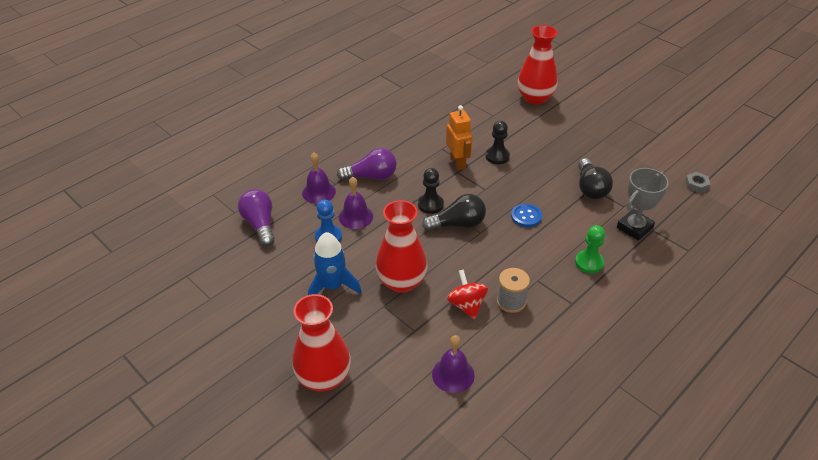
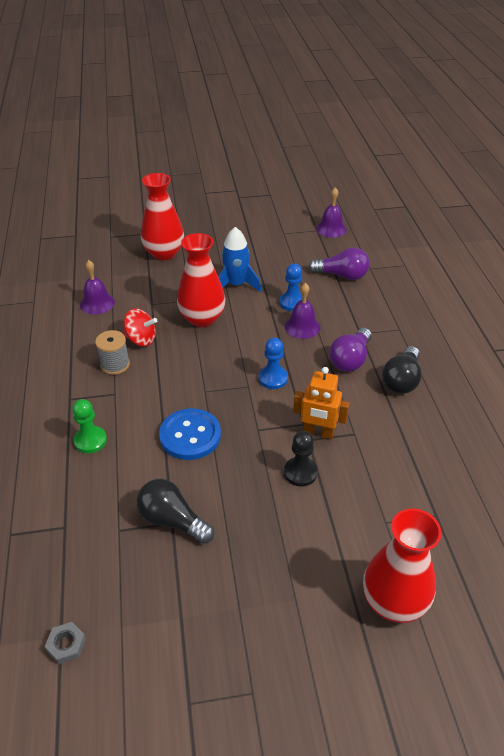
camera: 125 degrees right, 0 degrees up
(319, 192) = (356, 319): purple bell -> purple bell (331, 229)
(430, 204) = (273, 378): black pawn -> blue pawn
(457, 224) = (229, 382): black light bulb -> black light bulb (401, 380)
(526, 216) = (190, 435): blue button -> blue button, size x1.66
(634, 228) = (84, 512): grey trophy -> none

